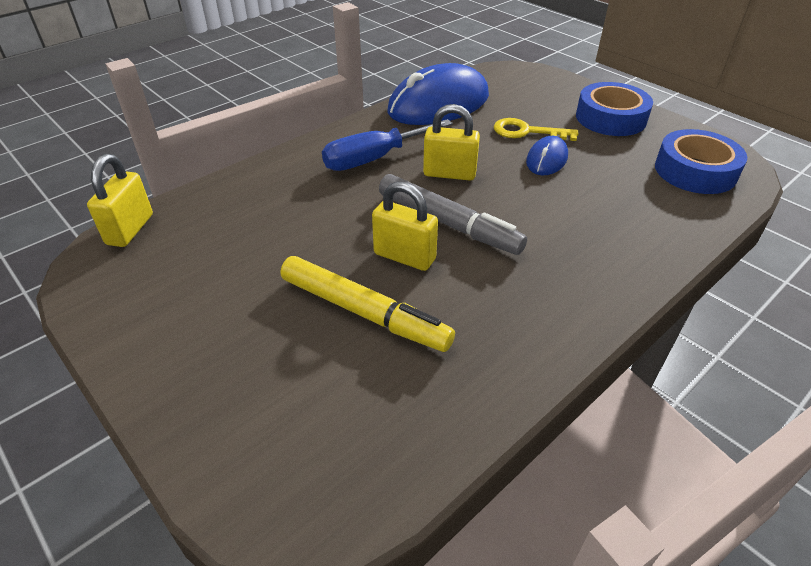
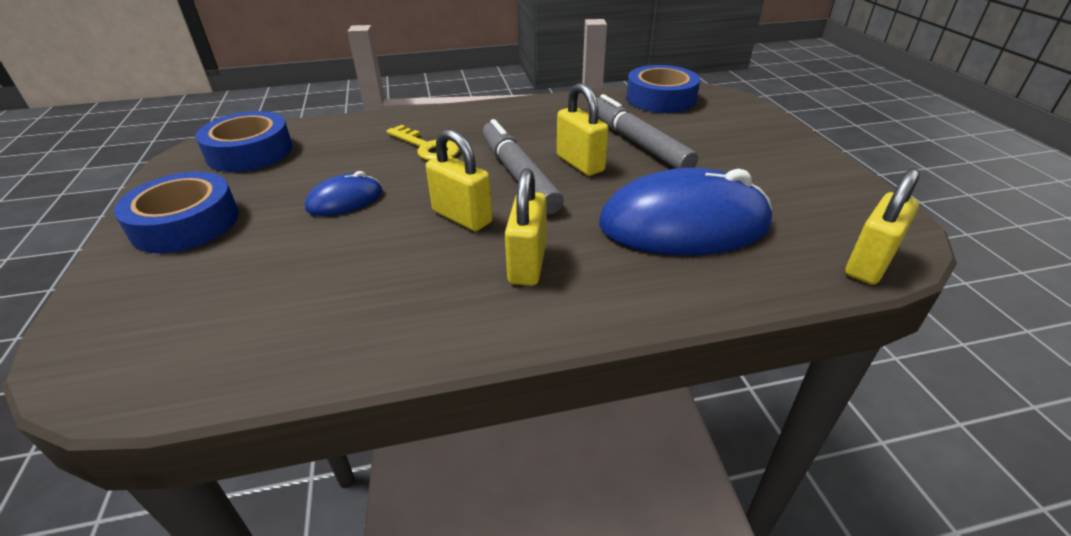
camera: 150 degrees left, 5 degrees down
(364, 312) = (637, 143): yellow marker -> grey marker
(374, 159) = (527, 264): blue screwdriver -> yellow padlock
(382, 449) = (660, 98): none -> blue tape
(438, 104) = (333, 333): blue mouse -> blue mouse (684, 224)
(527, 132) = (304, 238): yellow key -> yellow key (427, 147)

